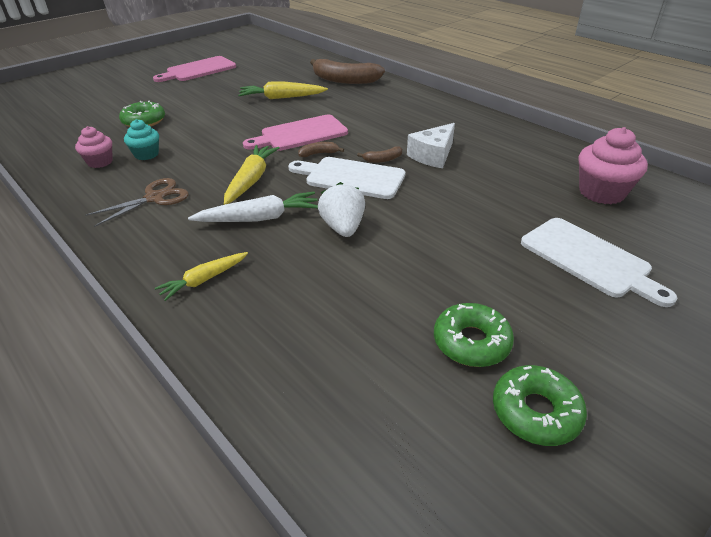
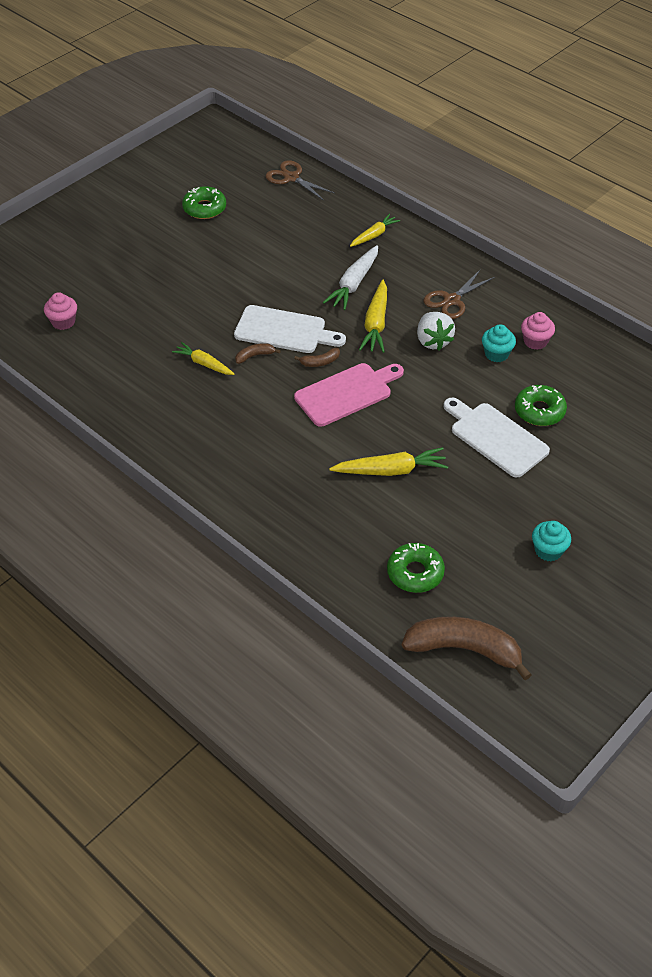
camera: 175 degrees right, 10 degrees up
(198, 70) = (548, 550): pink cutting board -> turquoise cupcake
(259, 218) = (354, 284): white carrot -> white carrot turned 45 degrees counterclockwise
(308, 408) = (291, 178): none -> brown scissors
(343, 228) = (285, 278): white strawberry -> white strawberry (433, 341)
(344, 80) = (311, 524): brown banana -> brown banana (464, 649)
(433, 155) = (204, 364): white cheese -> yellow carrot
(535, 412) = (180, 181): green donut -> green donut (415, 573)
(589, 259) = (109, 260): white cutting board -> white cutting board (495, 437)
(601, 192) = (63, 322): pink cupcake -> pink cupcake, size x0.61

